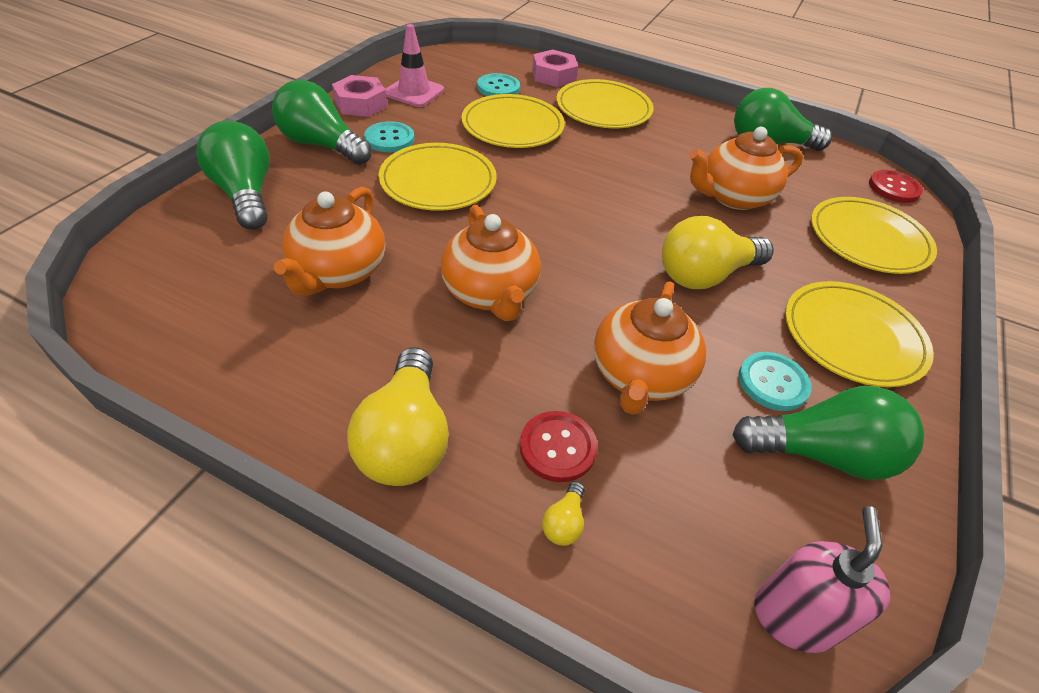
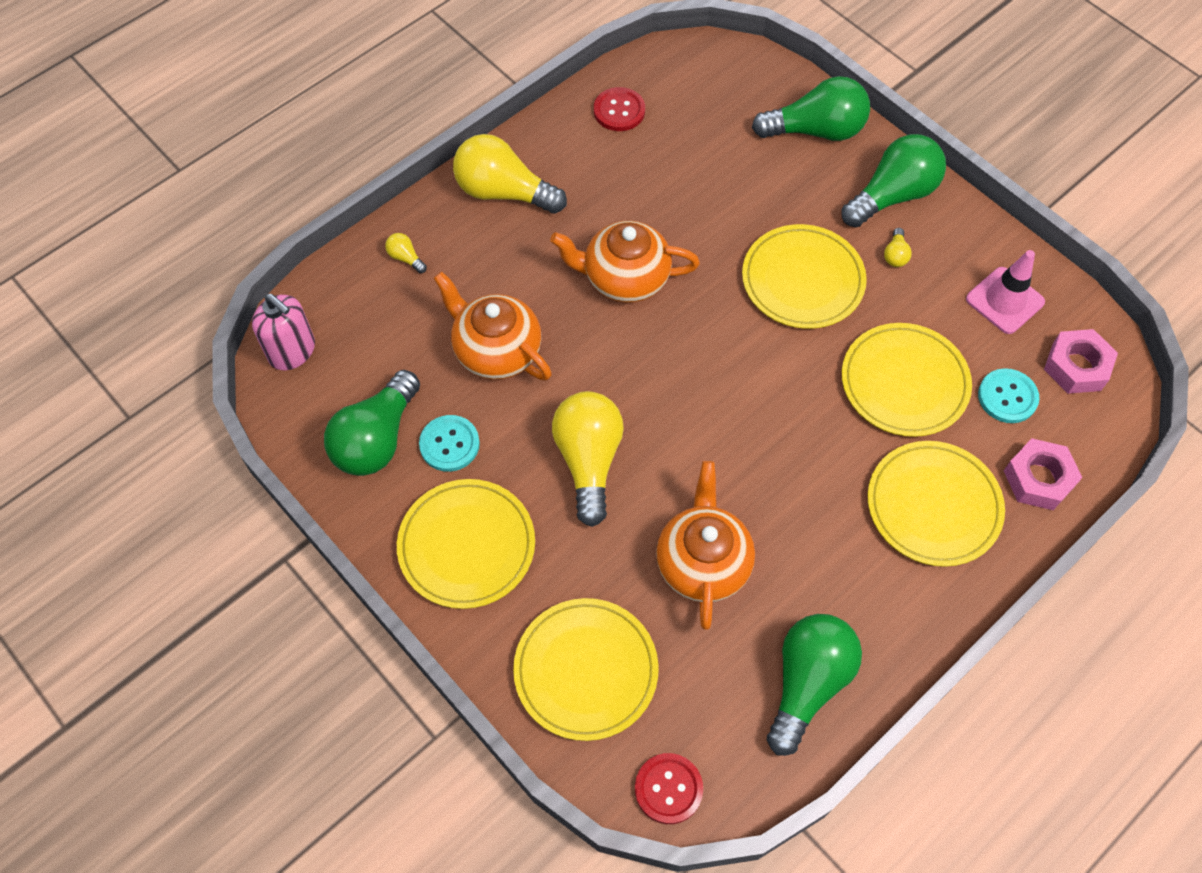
camera: 115 degrees right, 15 degrees up
(338, 272) = (686, 181): orange teapot -> none
(361, 104) = (979, 242): pink nut -> pink nut (1076, 367)
(389, 139) = (895, 255): turquoise button -> yellow light bulb
(558, 447) = (459, 273): red button -> red button (619, 111)

